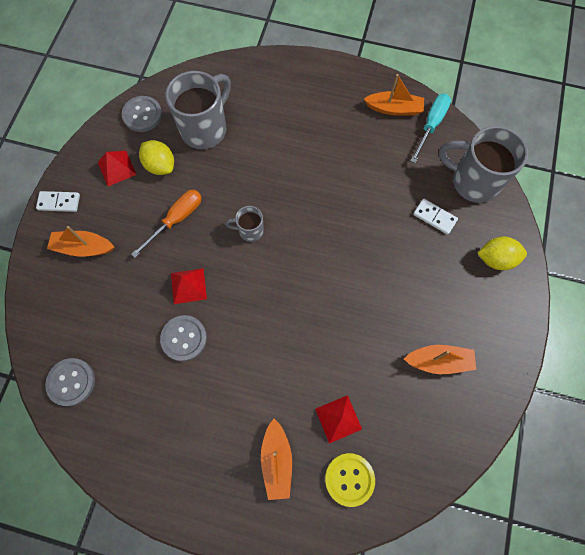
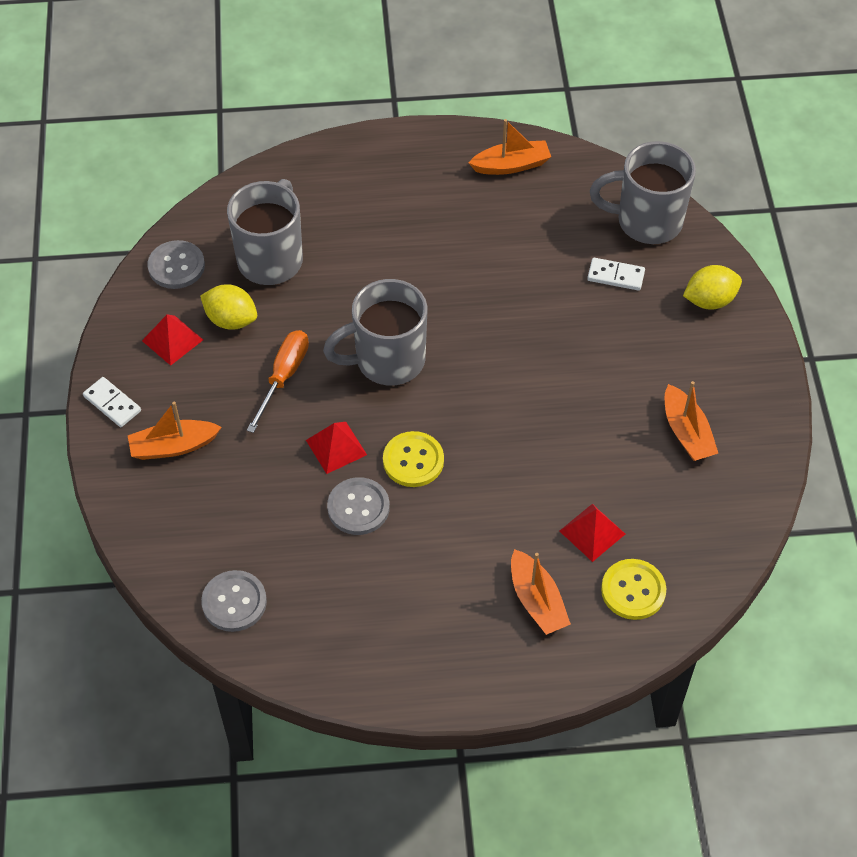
camera: 20 degrees left, 15 degrees down
(59, 202) = (112, 403): white domino -> white domino turned 60 degrees clockwise
(236, 315) = (413, 460): none -> yellow button
(250, 230) = (387, 360): grey mug -> grey mug, size x2.01
(431, 125) = (567, 171): turquoise screwdriver -> none
(438, 361) = (686, 432): orange boat -> orange boat turned 90 degrees clockwise

